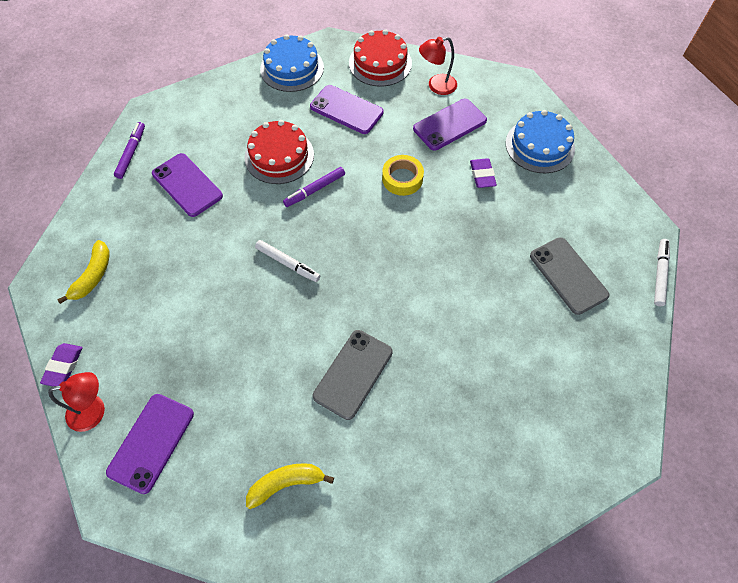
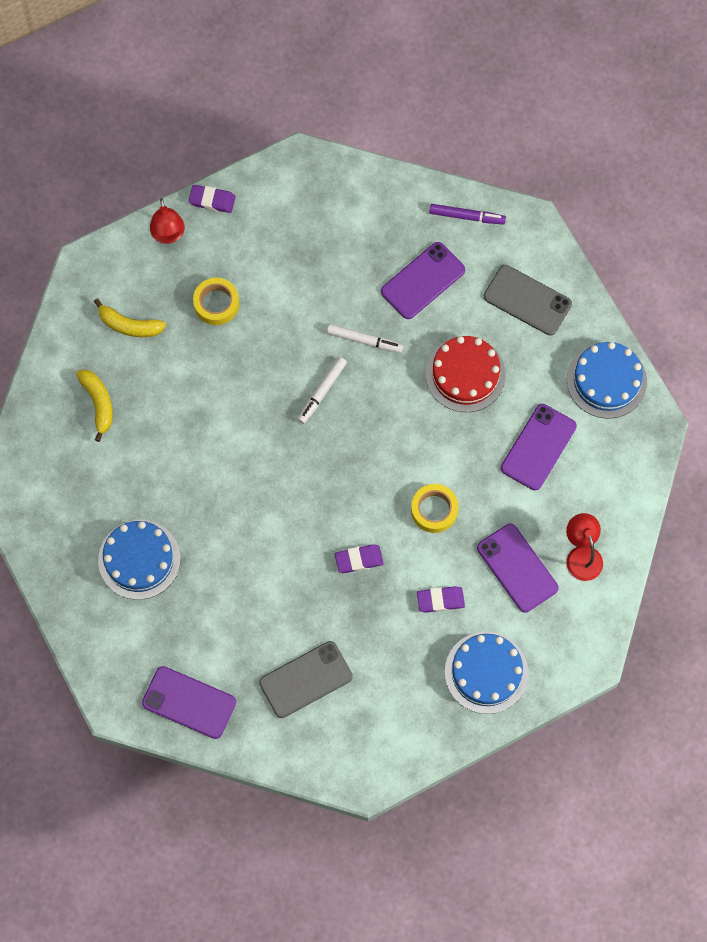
camera: 90 degrees right, 10 degrees up
(93, 275) = (308, 207): yellow banana -> yellow banana (129, 325)
(151, 442) = (138, 287): purple phone -> purple phone (189, 702)
(183, 360) = (216, 304): none -> yellow tape
(315, 190) = (417, 415): purple marker -> none
(353, 374) = (199, 458): grey phone -> grey phone (527, 300)
(380, 63) = (620, 487): red cake -> none
(451, 234) = (359, 560): none -> purple eraser
(465, 432) = (139, 559): none -> blue cake
(659, 274) = (306, 778): white marker -> white marker (364, 340)

